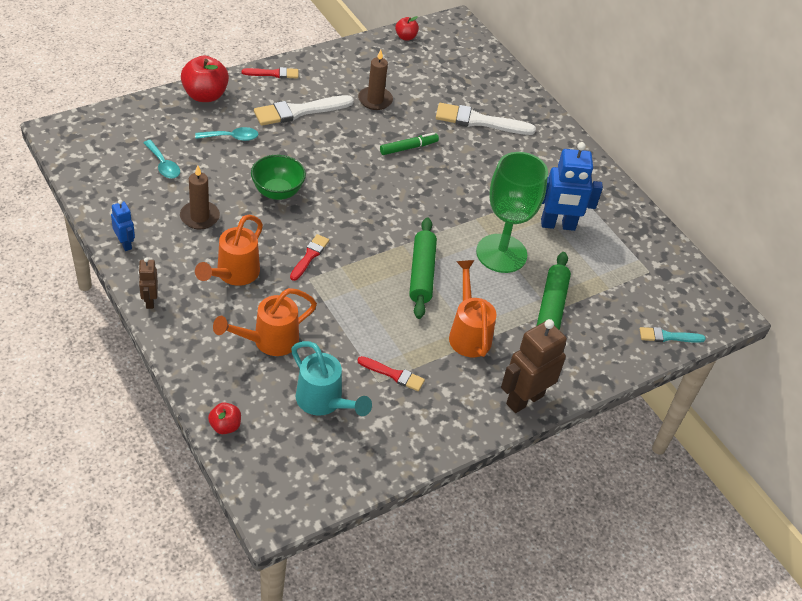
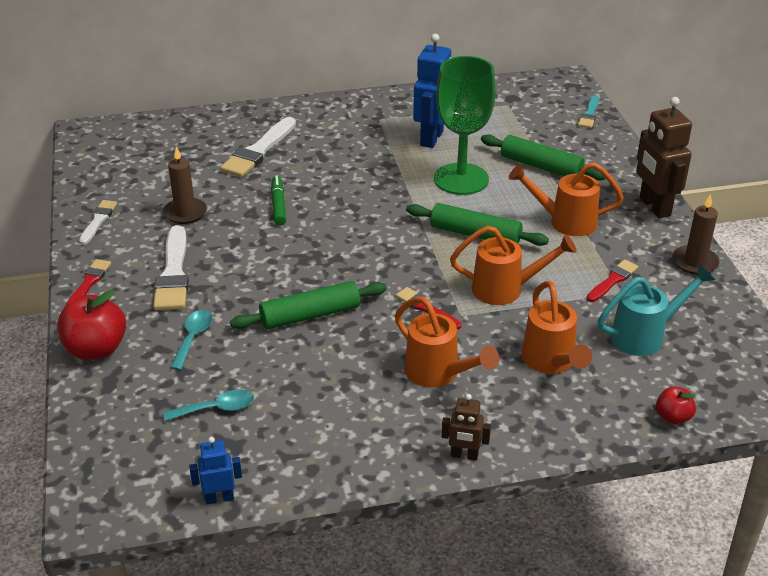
camera: 65 degrees left, 10 degrees down
(125, 244) = (354, 466): blue robot -> blue robot (219, 498)
(199, 217) = (329, 388): brown candle -> brown candle (695, 262)
(277, 192) = (310, 315): green bowl -> green rolling pin
(346, 59) = (98, 220): none -> white brush
(352, 303) = (506, 289): none -> orange watering can
(405, 37) = (86, 170): red apple -> none

